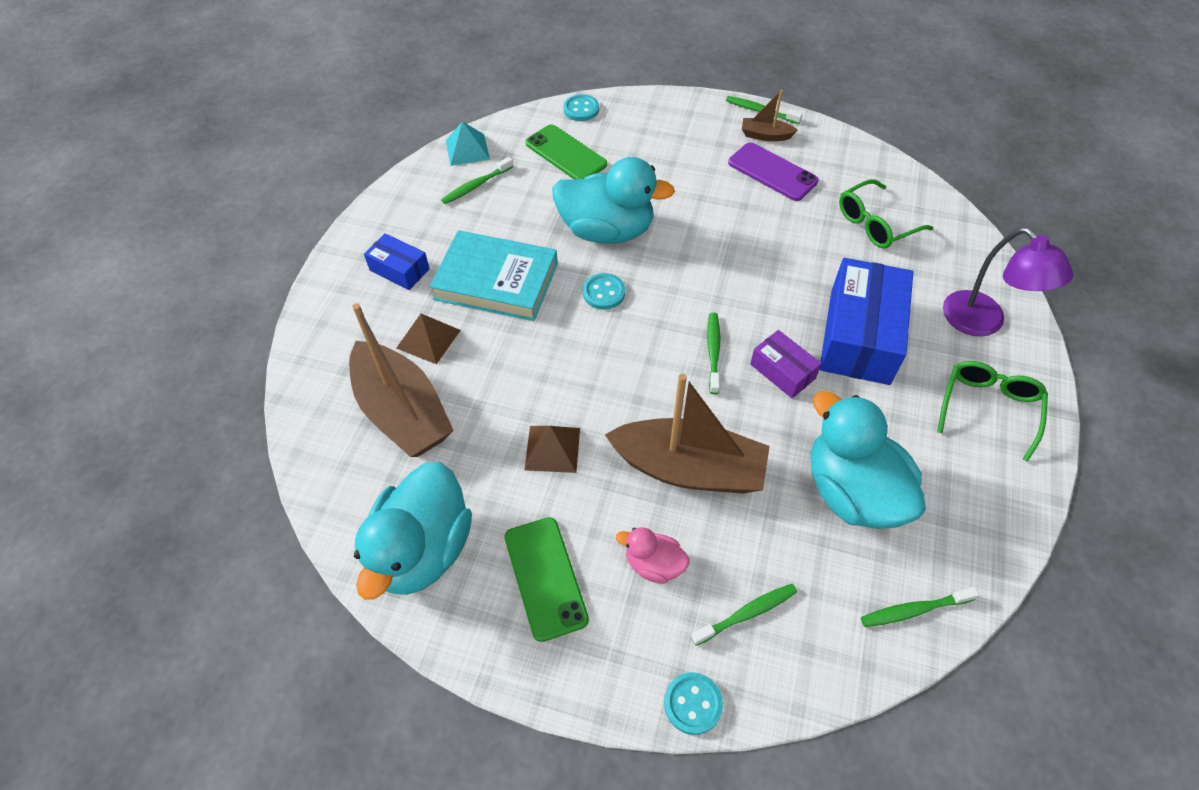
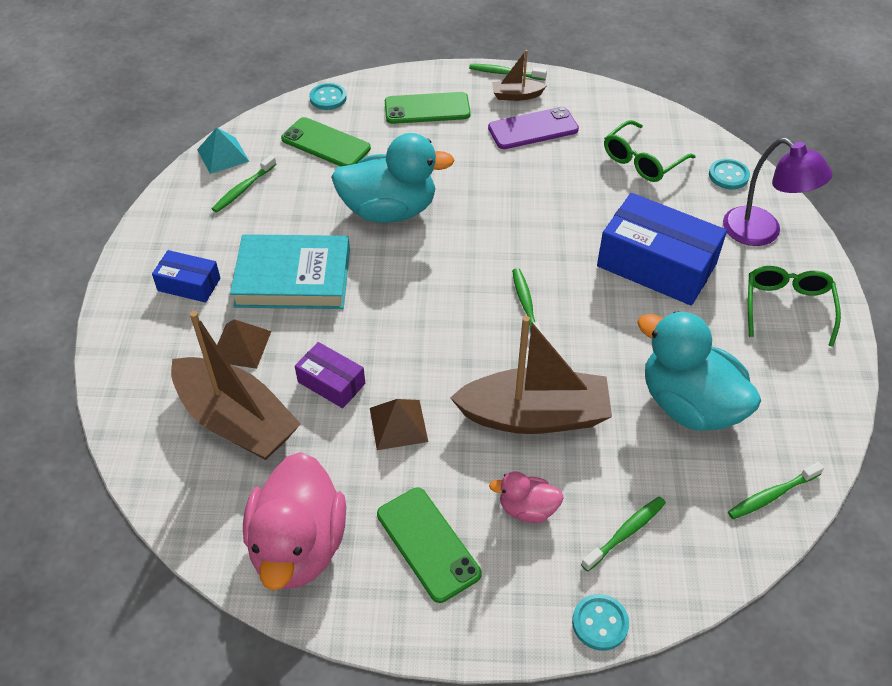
camera: 15 degrees left, 5 degrees down
(422, 550) = (298, 546): turquoise duck -> pink duck
(603, 293) = (404, 269): turquoise button -> turquoise button (728, 175)
(673, 135) = (427, 109): none -> green phone
(772, 172) = (533, 129): purple phone -> purple phone turned 45 degrees counterclockwise
(782, 371) = (595, 310): purple box -> purple box (331, 383)
(859, 336) = (656, 265): blue box -> blue box turned 60 degrees counterclockwise

